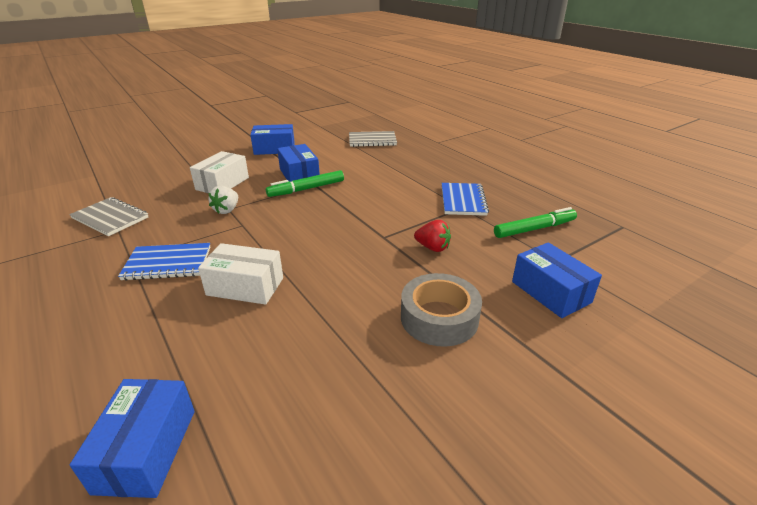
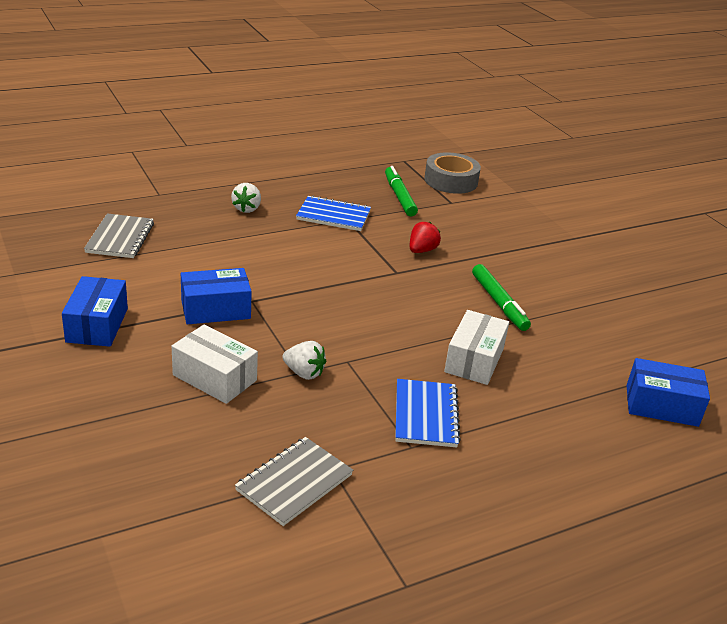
camera: 85 degrees left, 0 degrees up
(306, 189) = (264, 307): green marker -> green marker (499, 303)
(439, 318) = (522, 268): grey tape -> grey tape (451, 181)
(443, 168) = (247, 209): none -> white strawberry
(550, 292) = (492, 217): blue box -> none

